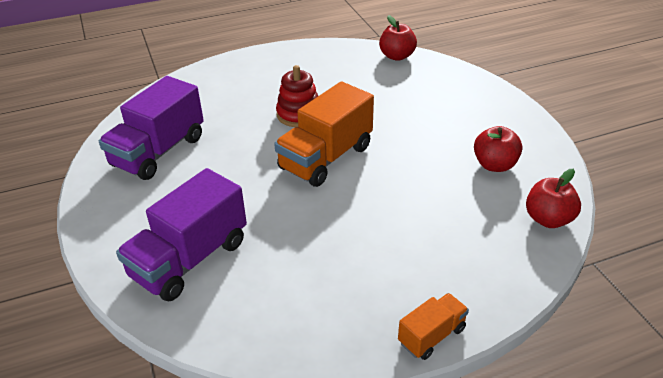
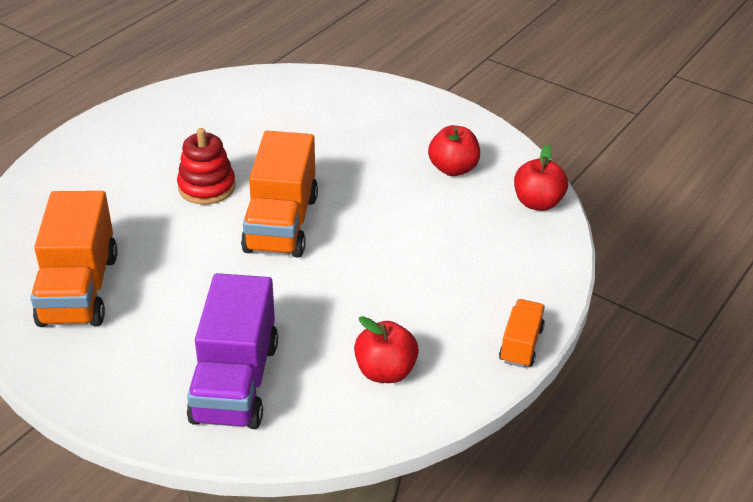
camera: 35 degrees left, 0 degrees up
(158, 151) = (79, 289): purple truck -> orange truck
(397, 56) = (257, 82): red apple -> red apple (385, 371)

